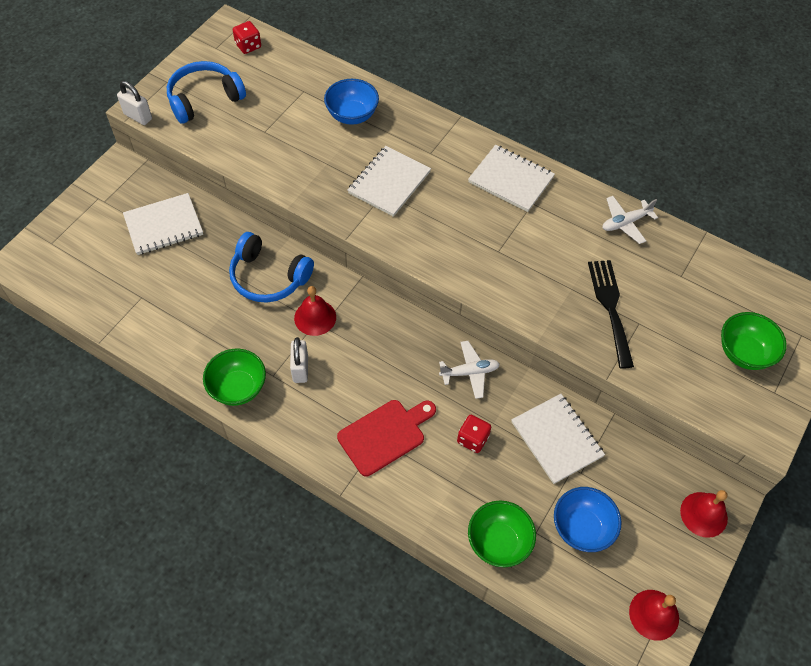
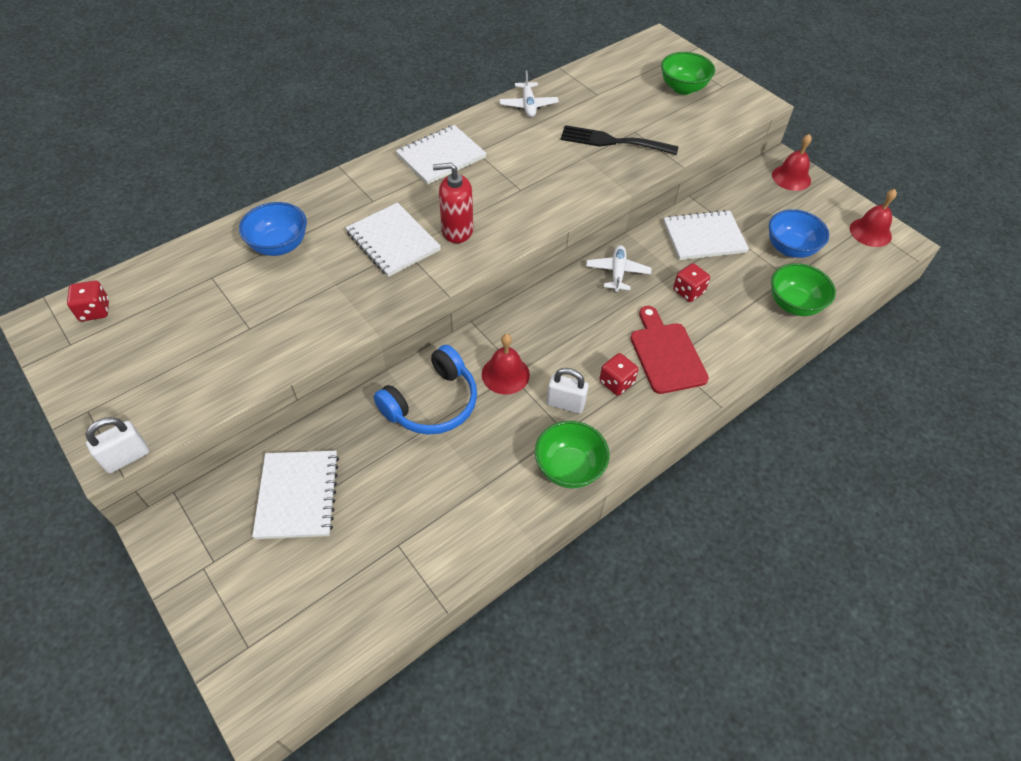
camera: 70 degrees left, 5 degrees down
(204, 99) = (151, 376): blue headphones -> none
(337, 402) = (616, 382): none -> red dice
(422, 221) = (457, 230): none -> red soap dispenser

